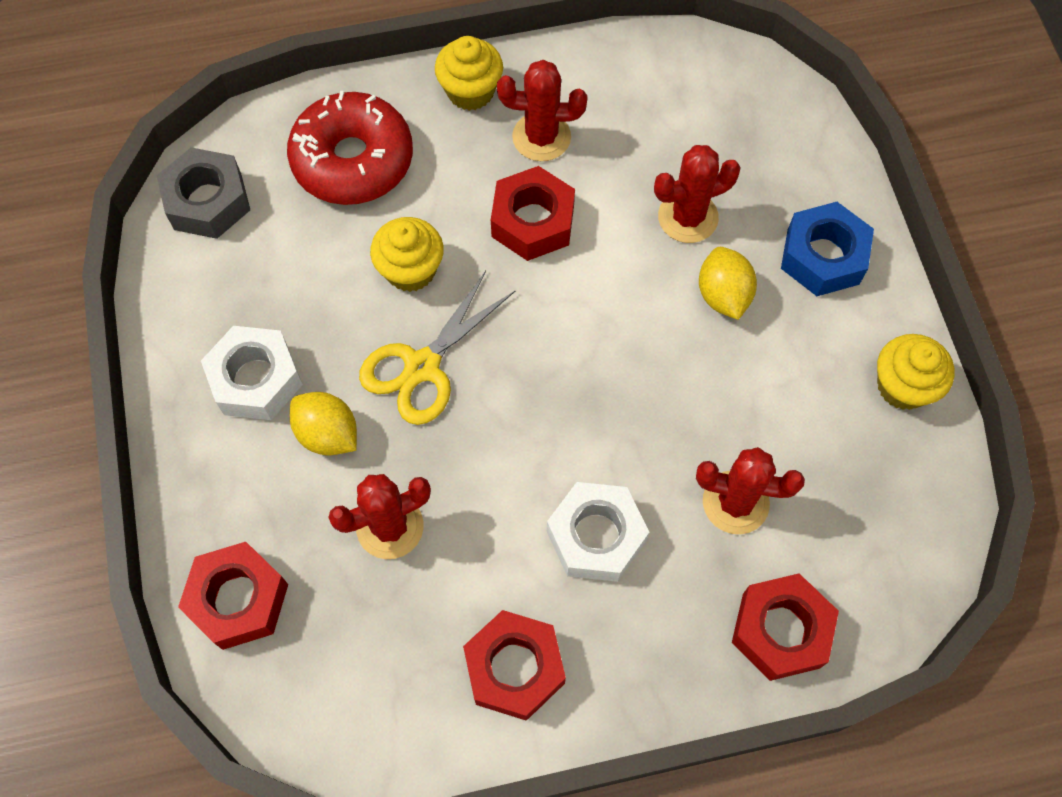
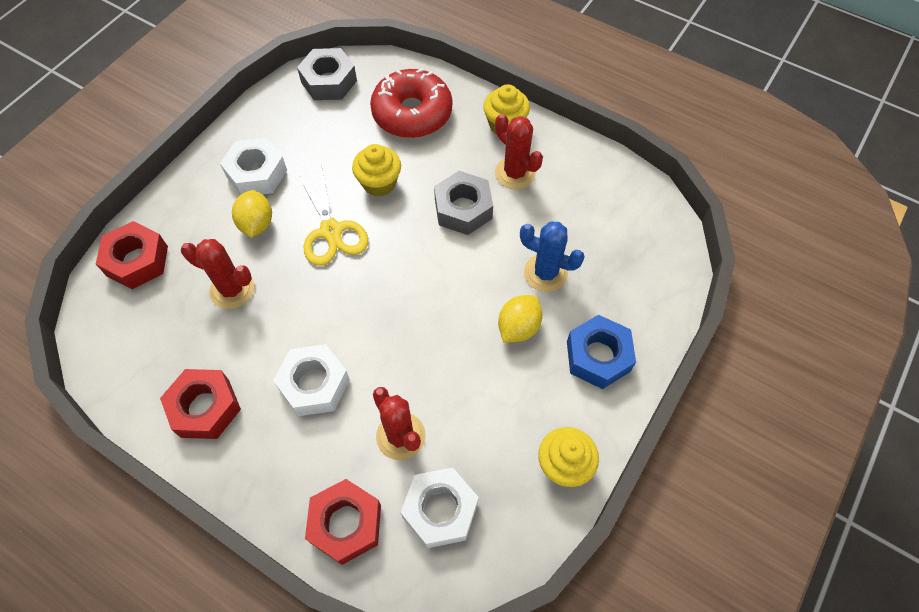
camera: 45 degrees right, 5 degrees down
(422, 367) = (331, 231): yellow scissors -> yellow scissors turned 105 degrees counterclockwise
(533, 221) = (463, 209): red nut -> grey nut
(688, 217) = (545, 273): red cactus -> blue cactus
(846, 532) = (440, 510): none -> white nut

